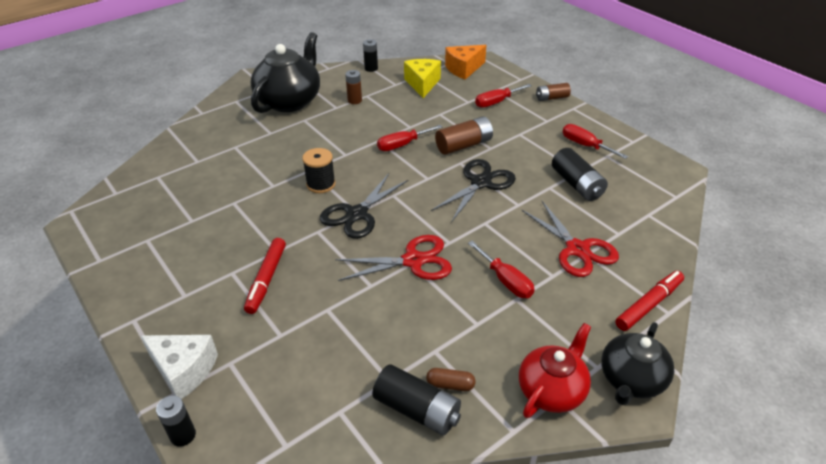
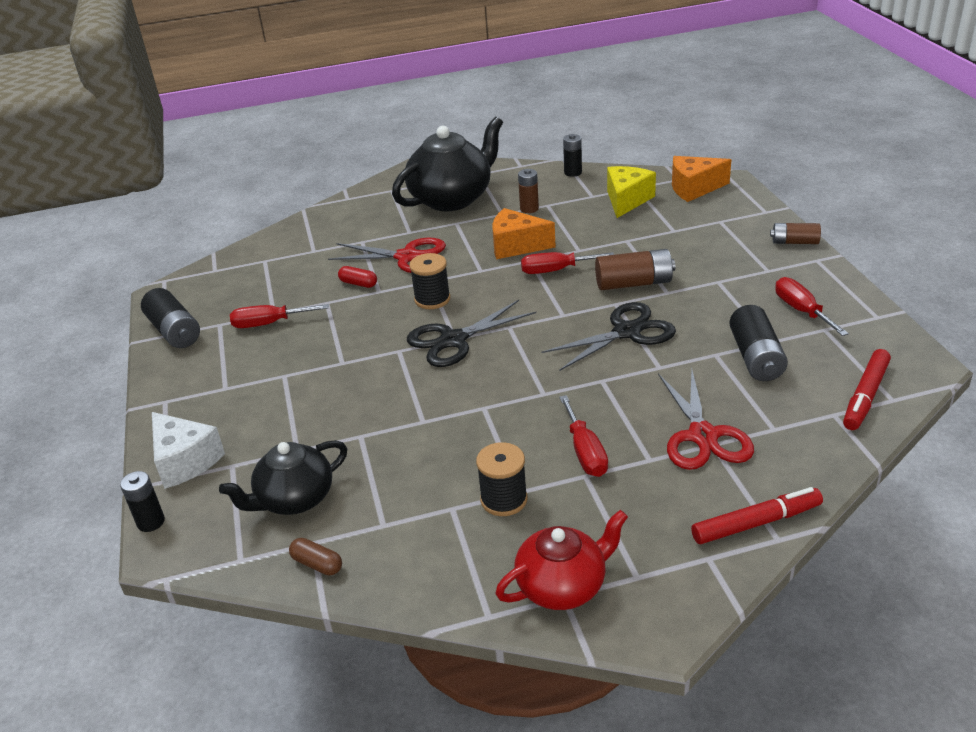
camera: 25 degrees right, 5 degrees down
(252, 182) = (358, 283): none -> red capsule
(266, 279) = (315, 390): red marker -> red marker (865, 396)
(362, 131) = (516, 246): none -> orange cheese
(413, 261) = (487, 405): red scissors -> red scissors (407, 257)
(417, 410) = (394, 563): black battery -> black battery (174, 331)
(450, 385) = (447, 548): brown capsule -> brown capsule (317, 564)
(470, 333) = (504, 499): none -> black spool
(496, 102) = (712, 237): red screwdriver -> red screwdriver (269, 323)
(631, 380) = (671, 602): black teapot -> black teapot (294, 499)

